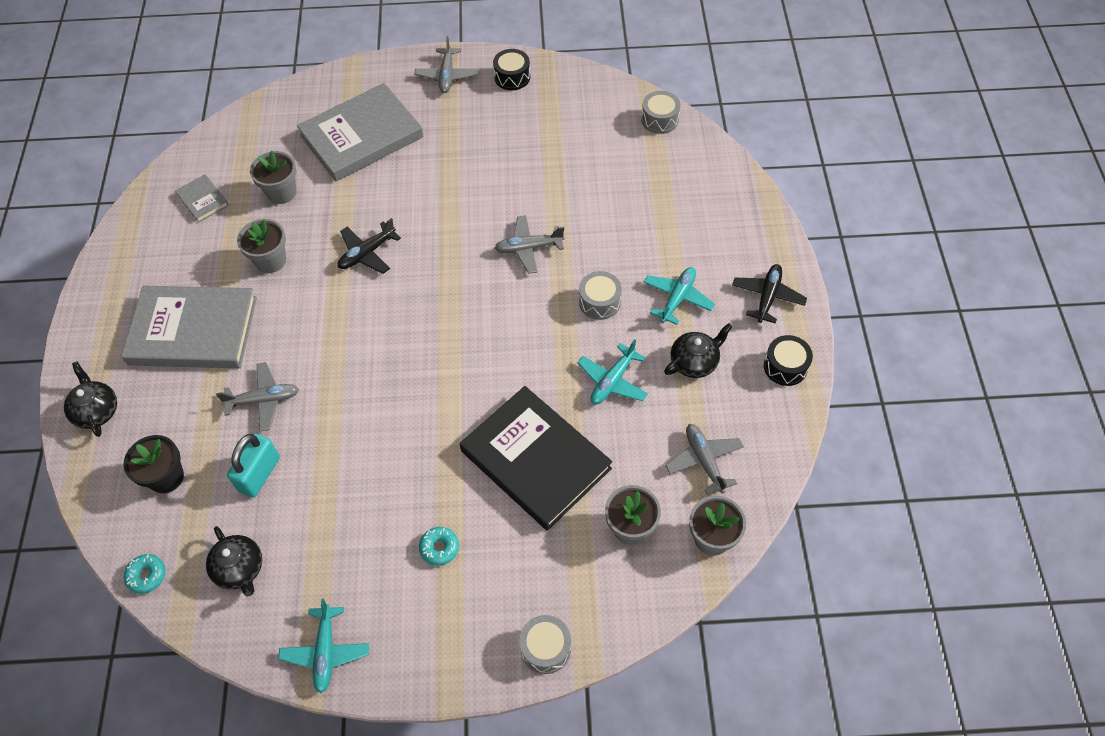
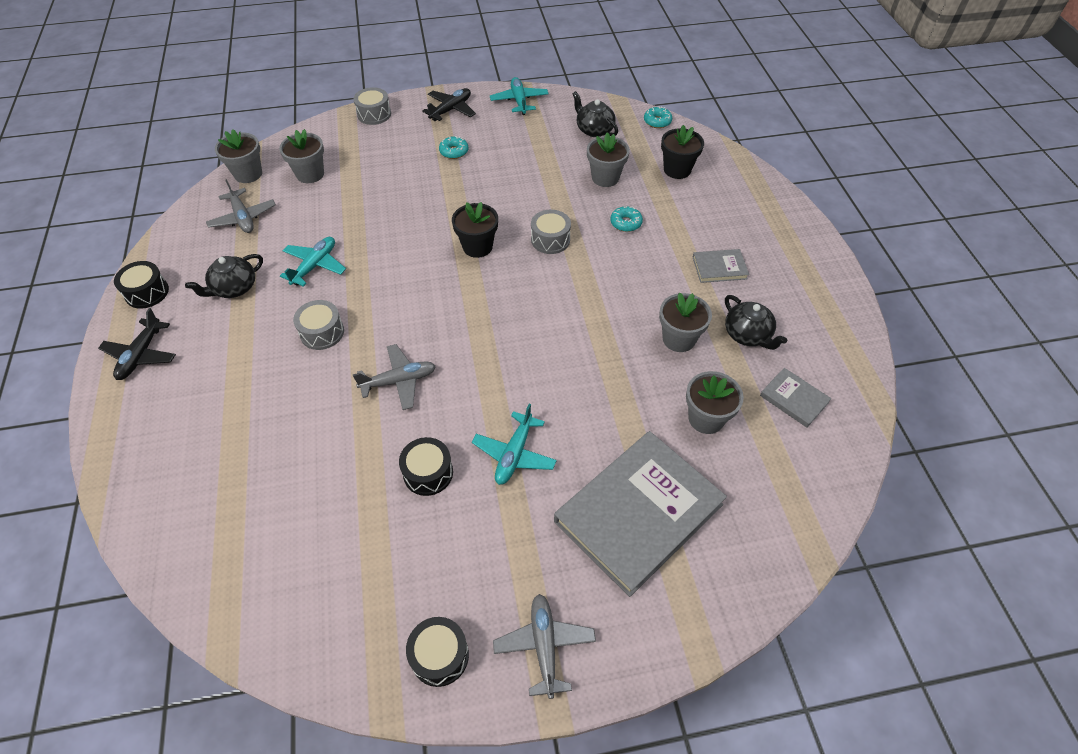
camera: 170 degrees right, 5 degrees down
(97, 411) = (762, 203): black teapot -> black teapot (747, 335)
(193, 331) = (719, 268): grey book -> grey book, size x0.44
(259, 474) = (605, 178): turquoise padlock -> grey flower pot
(263, 400) = (626, 223): grey plane -> turquoise donut
(367, 253) = (578, 357): black plane -> black plane (451, 109)
(435, 386) = (477, 247): none -> black flower pot
(510, 176) = (428, 473): none -> black drum
(535, 460) = (384, 205): black book -> none
(659, 120) = (213, 593): grey drum -> grey drum (550, 240)
(677, 298) = (239, 344): turquoise plane -> turquoise plane (514, 454)

